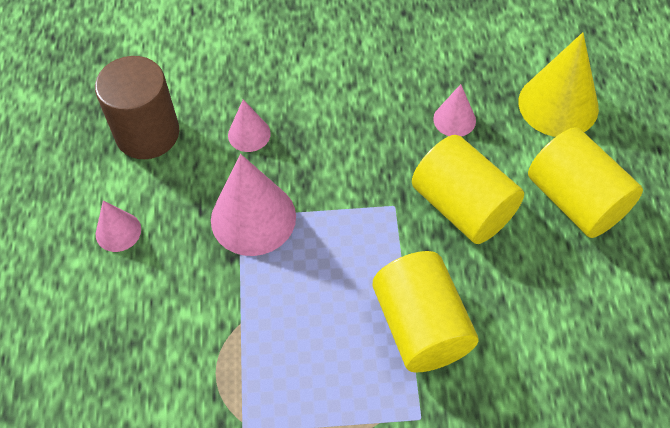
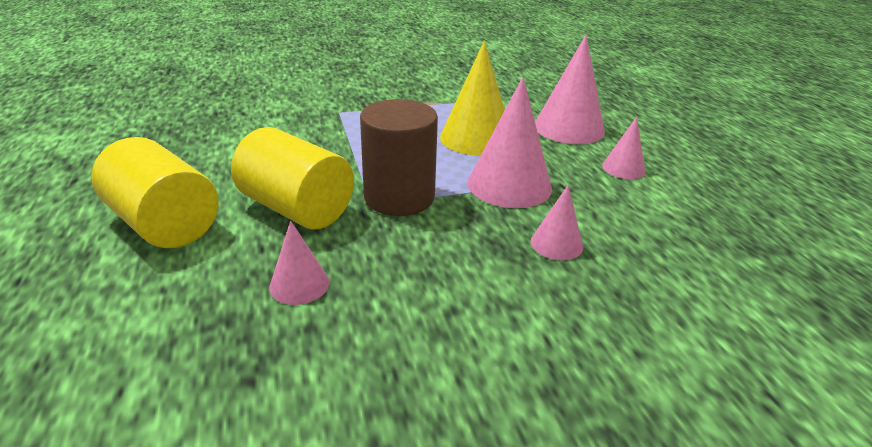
camera: 165 degrees right, 25 degrees down
(124, 329) = (569, 128): none -> pink cone
(147, 133) = (670, 233): brown cylinder -> brown cylinder (399, 197)
(421, 326) = (340, 143): yellow cylinder -> none
(558, 105) = (137, 319): yellow cone -> yellow cone (476, 138)

